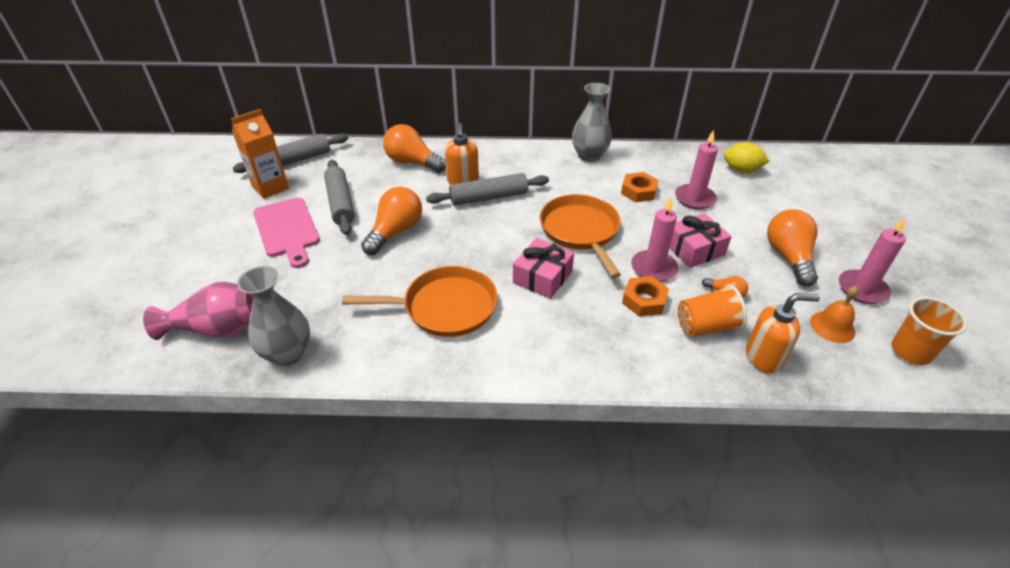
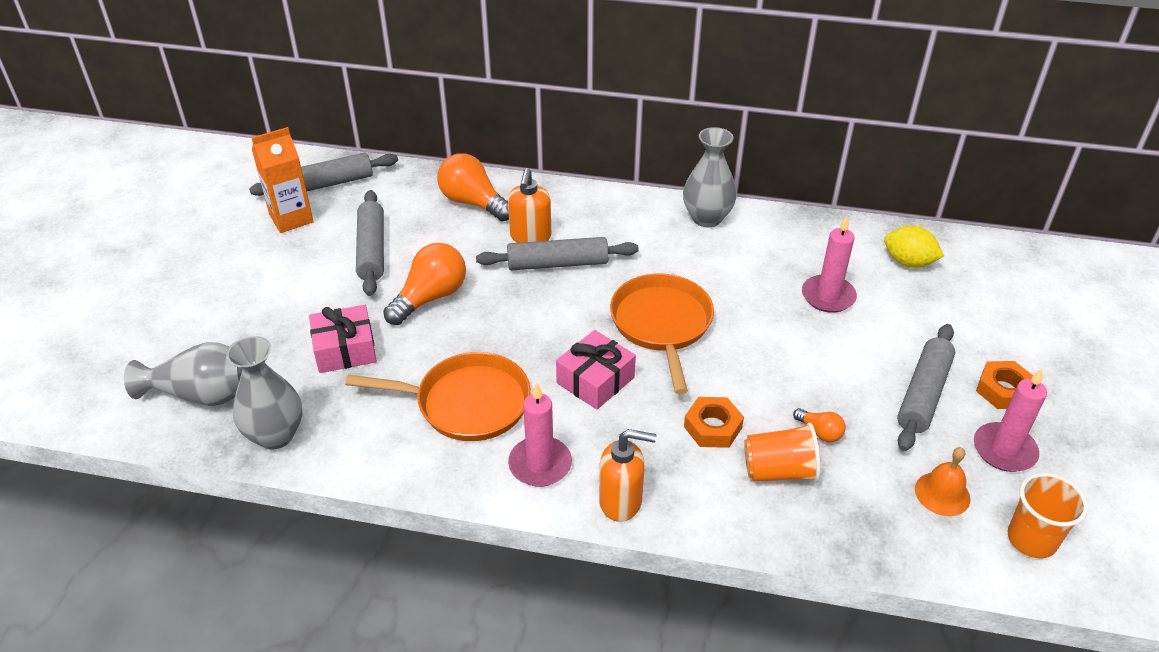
camera: 10 degrees right, 0 degrees up
(218, 328) = (203, 394): pink vase -> grey vase
(287, 230) = (301, 279): pink cutting board -> none
(638, 191) = (756, 277): orange nut -> orange nut (1003, 390)
(653, 268) = (739, 386): pink candle -> pink candle (540, 464)
(694, 249) = (801, 367): pink gift -> pink gift (345, 349)
(764, 357) = (837, 520): orange soap dispenser -> orange soap dispenser (621, 501)
(788, 257) = (923, 394): orange light bulb -> grey rolling pin

